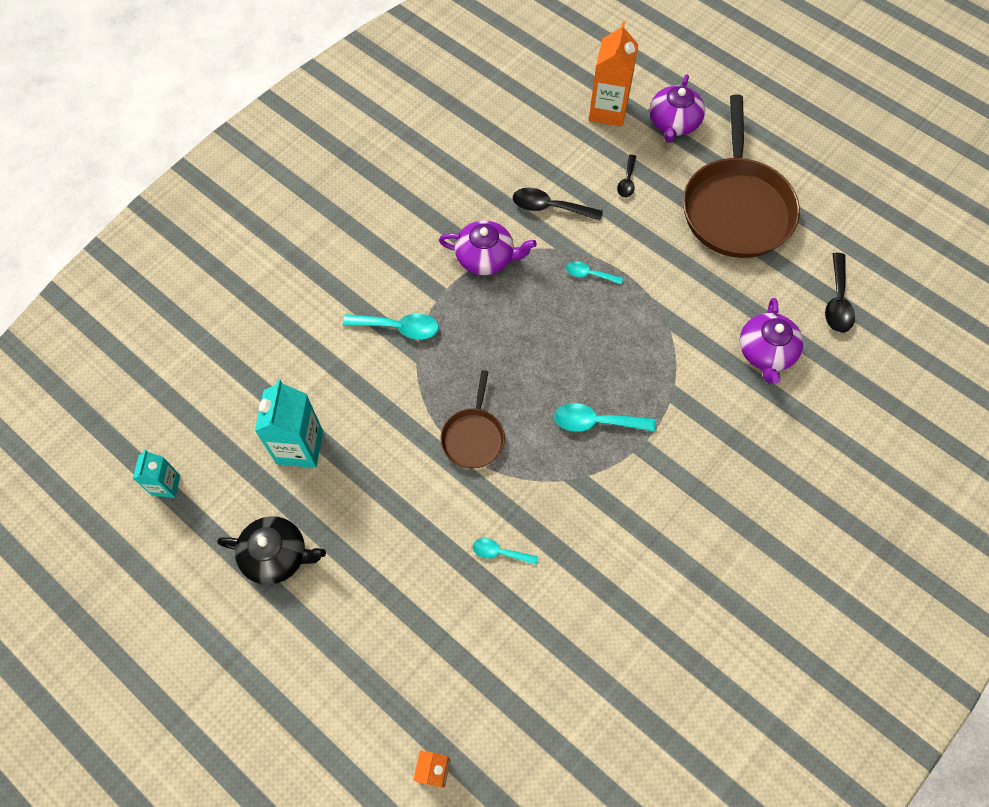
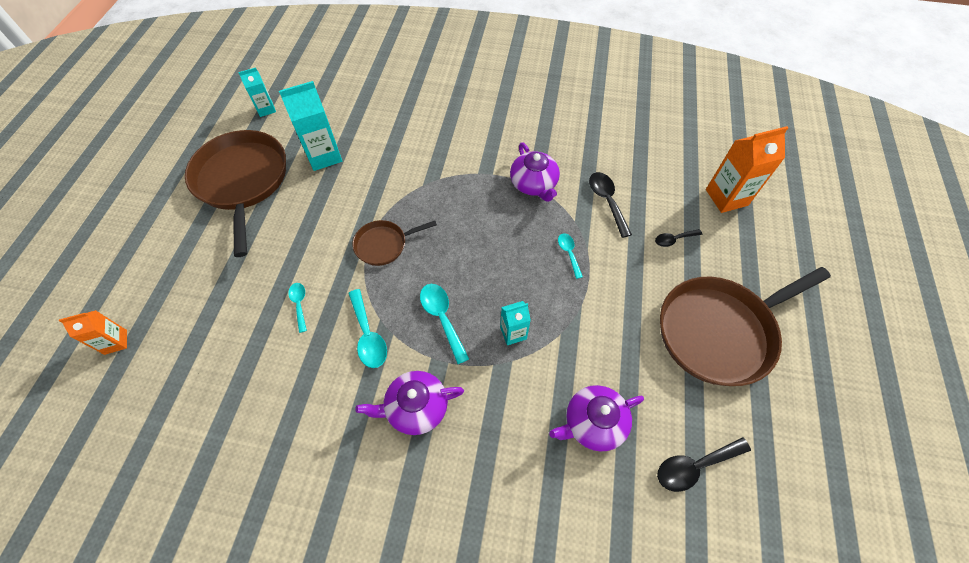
camera: 60 degrees right, 5 degrees down
(277, 555) = (242, 181): black teapot -> brown pan
(398, 328) = (443, 163): turquoise spoon -> turquoise spoon (368, 335)
(647, 368) = (513, 333): none -> turquoise carton
(673, 123) = (759, 246): purple teapot -> purple teapot (415, 407)

